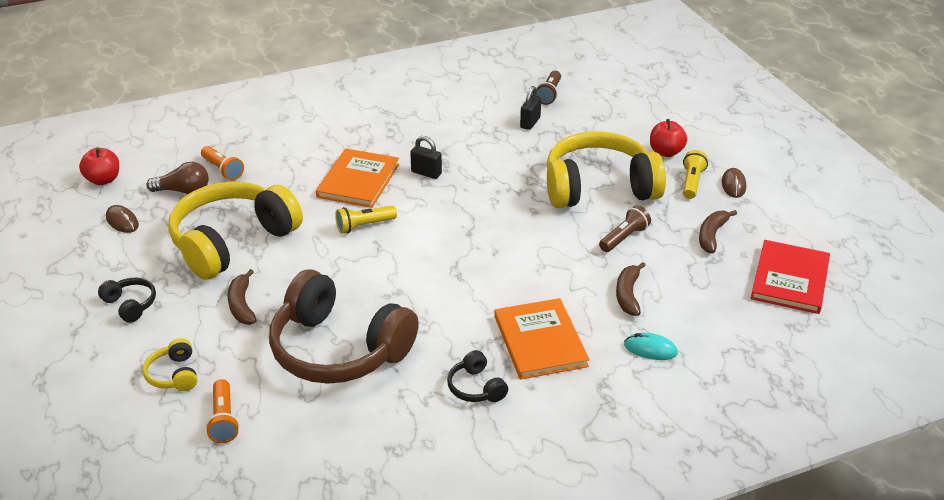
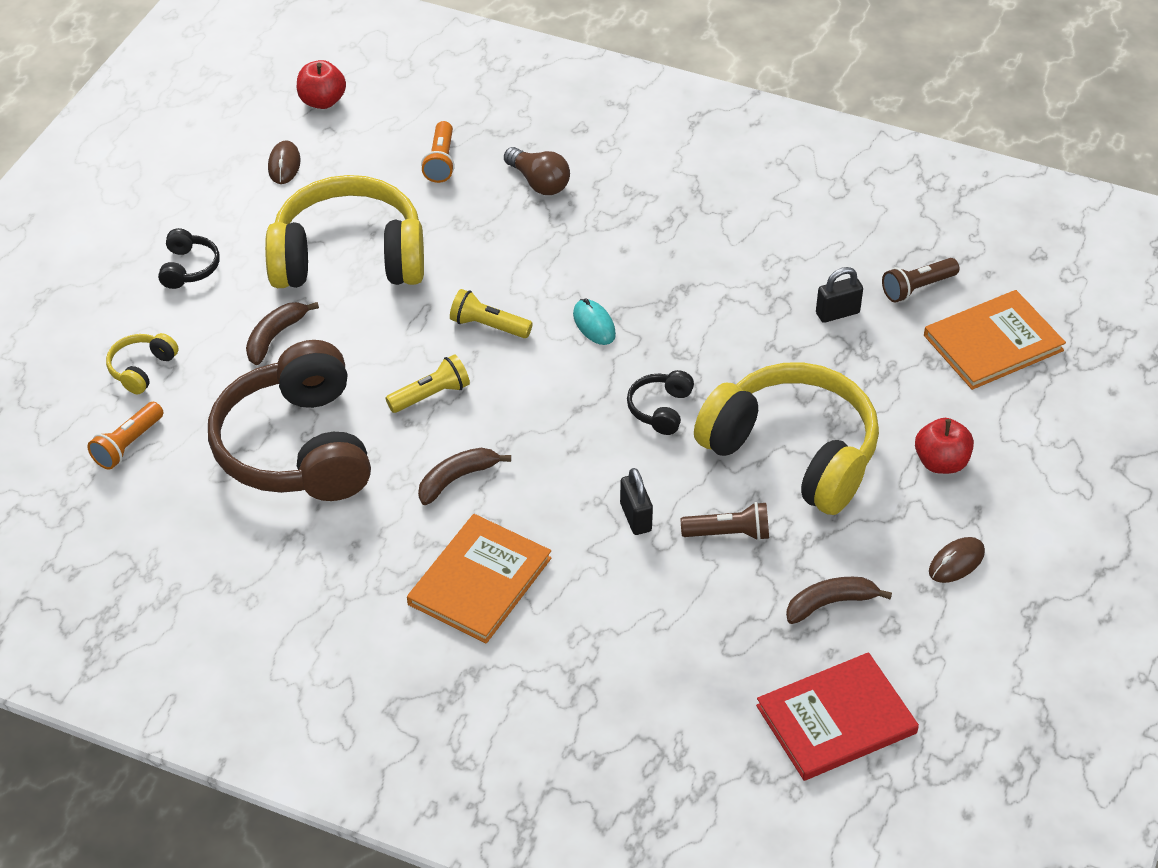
camera: 45 degrees right, 10 degrees up
(183, 191) = (376, 164): brown light bulb -> brown light bulb (539, 182)
(358, 180) = (552, 265): orange book -> orange book (993, 343)
(426, 173) = (633, 303): black padlock -> black padlock (635, 517)
(476, 387) = (360, 581): black headphones -> black headphones (660, 409)
(628, 295) = (635, 600): brown banana -> brown banana (456, 479)
(650, 349) = (570, 674): turquoise mouse -> turquoise mouse (594, 324)
(691, 182) = (910, 523): yellow flashlight -> yellow flashlight (431, 395)

